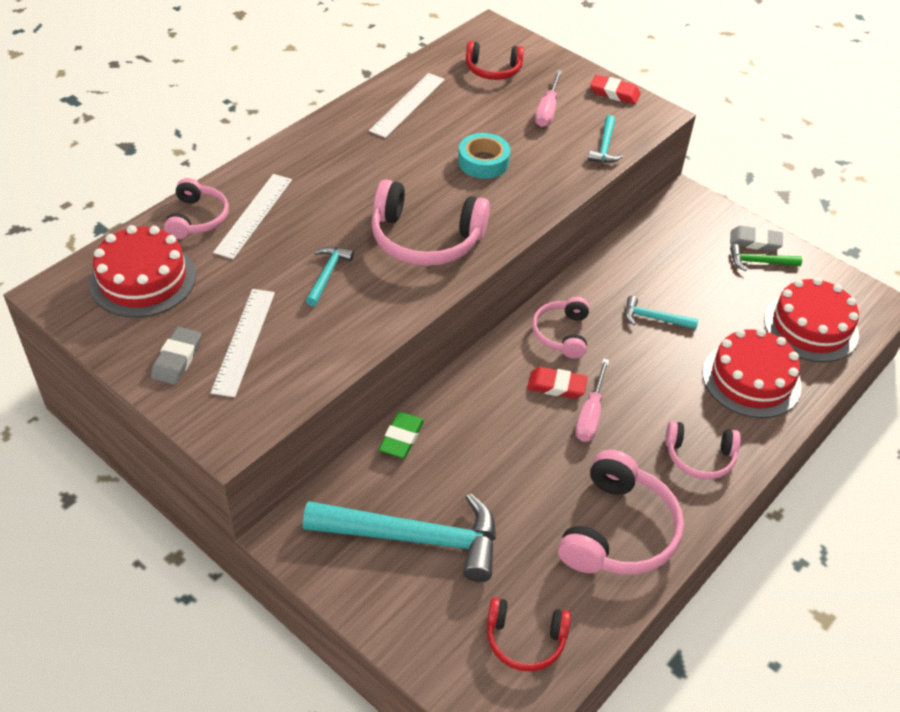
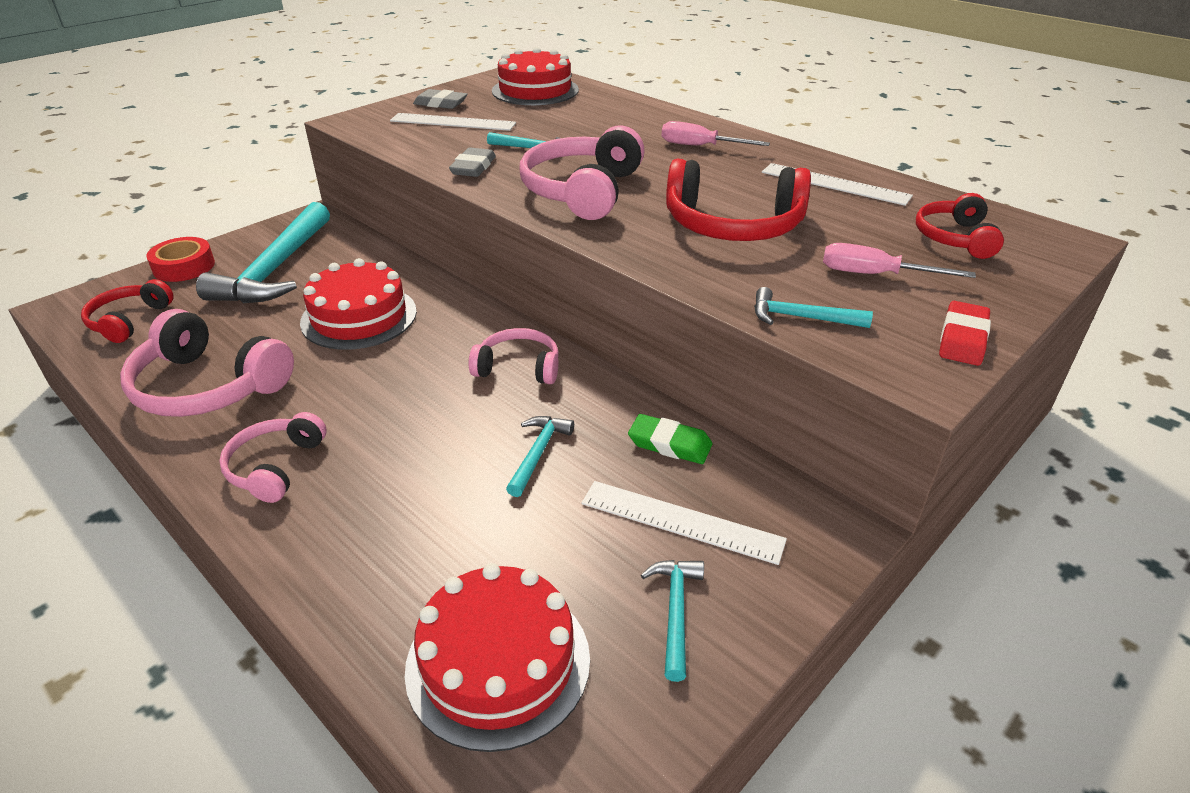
camera: 95 degrees right, 10 degrees down
(197, 218) = (612, 103): pink headphones -> none
(253, 215) = (618, 121): white ruler -> white ruler (681, 521)
(401, 438) = (394, 264): green eraser -> green eraser (669, 444)
(411, 631) = (184, 267): none -> red tape
(483, 162) = (733, 225): turquoise tape -> red headphones
(556, 386) = (433, 358): red eraser -> none
(590, 414) = (381, 380): pink screwdriver -> pink screwdriver (700, 146)
(751, 379) = (394, 547): red cake -> red cake (359, 316)
(755, 241) = (734, 615): grey eraser -> grey eraser (473, 167)
(759, 262) = (675, 612): green hammer -> turquoise hammer

